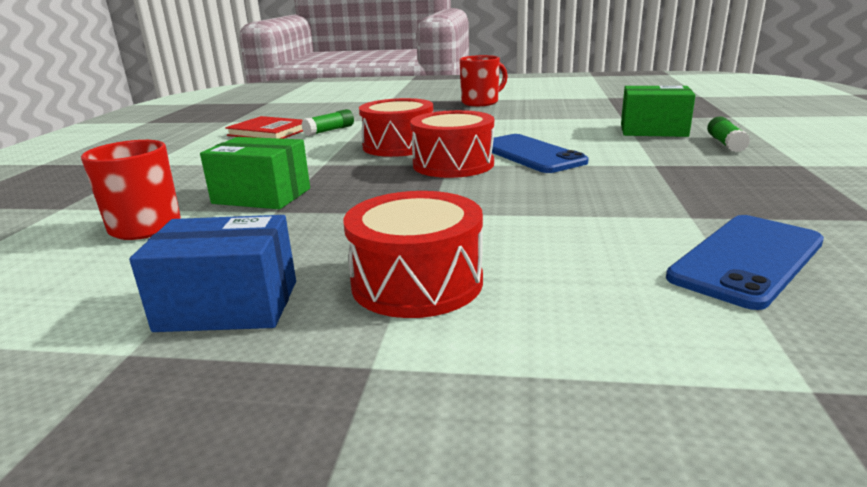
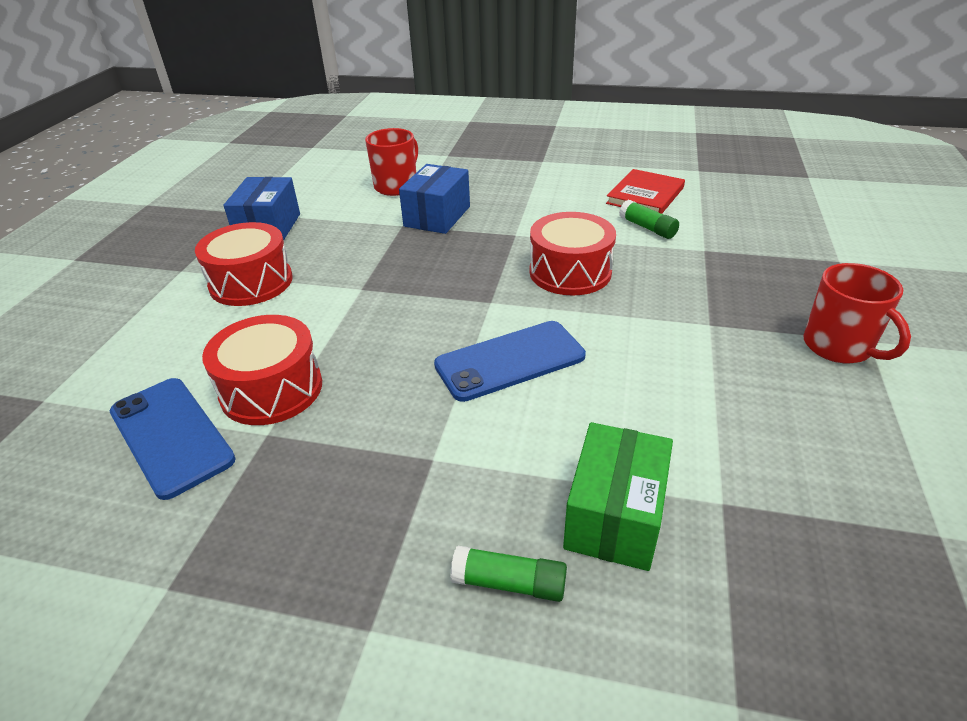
camera: 95 degrees right, 15 degrees up
(262, 196) = (437, 216): green box -> blue box
(453, 164) = (488, 304): red drum -> red drum (271, 389)

